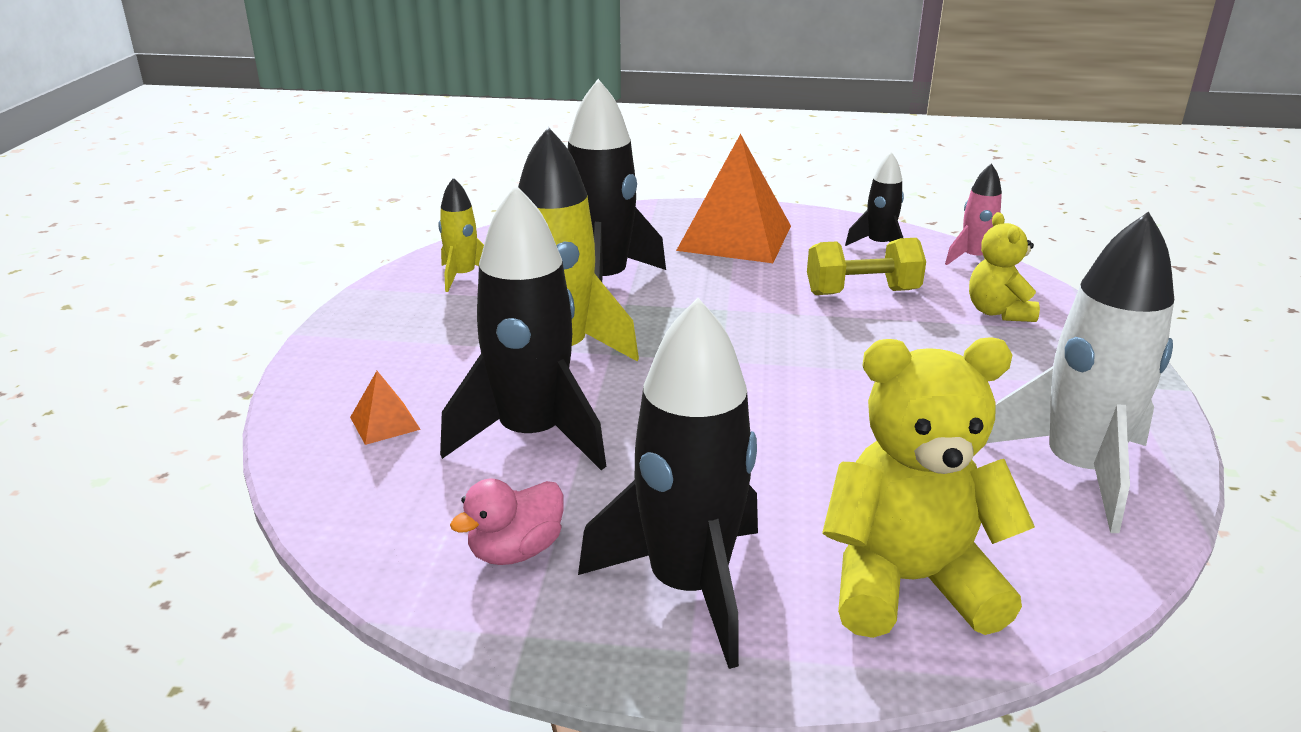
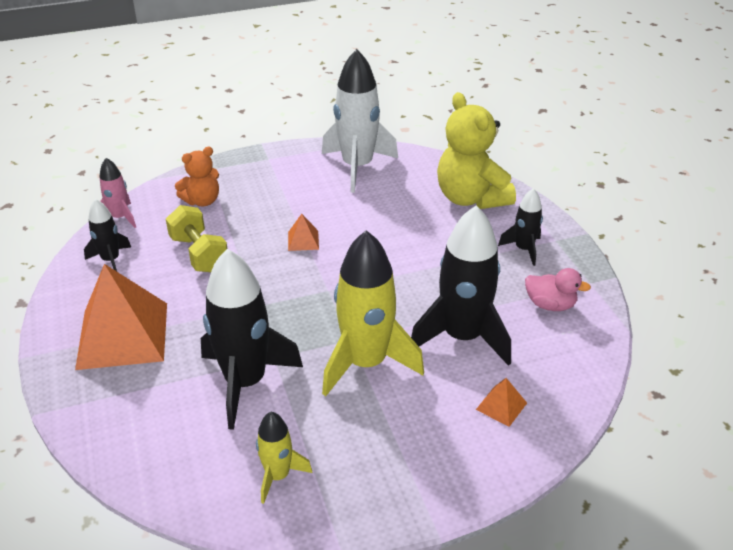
camera: 115 degrees left, 10 degrees up
(688, 586) = (523, 249): black rocket -> black rocket, size x0.52
(853, 366) = (303, 240): none -> orange pyramid
(998, 312) = (202, 201): yellow teddy bear -> orange teddy bear

